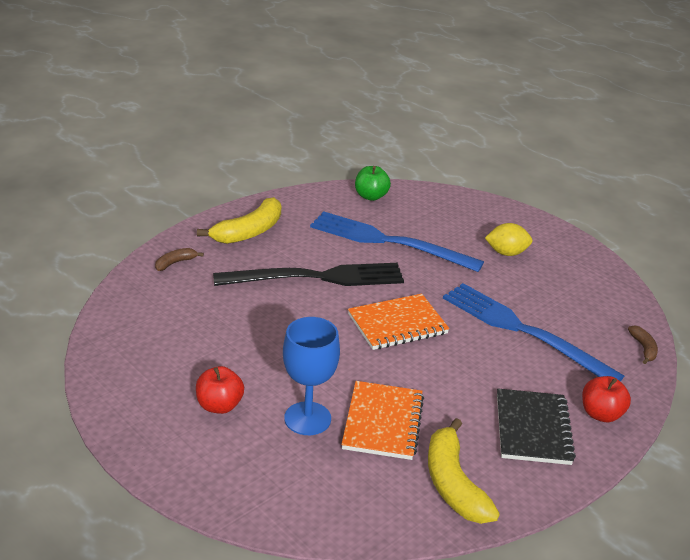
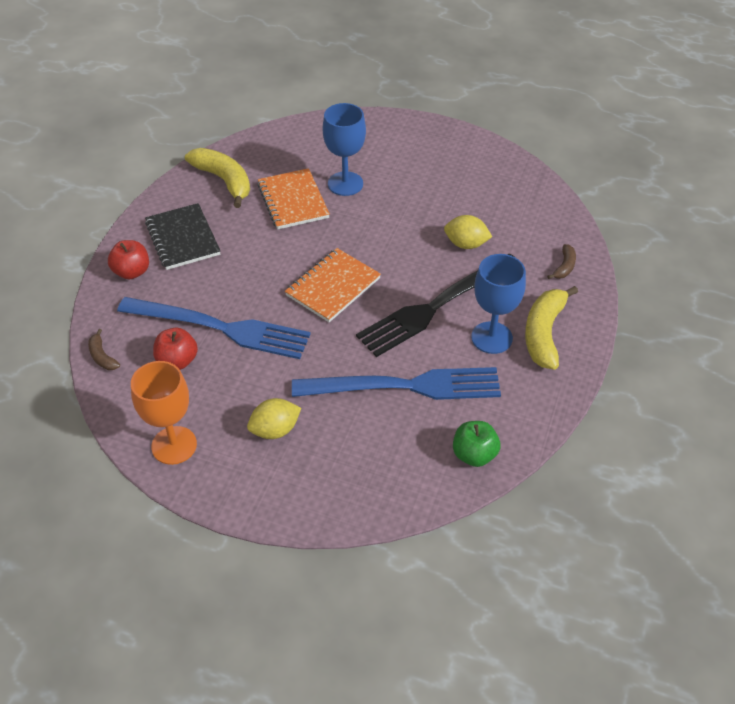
camera: 155 degrees right, 15 degrees up
(219, 406) = (409, 169): red apple -> red apple (177, 361)
(240, 311) = (466, 244): none -> yellow lemon
(292, 243) = (491, 338): none -> blue goblet
(590, 271) = (174, 445): none -> orange goblet

